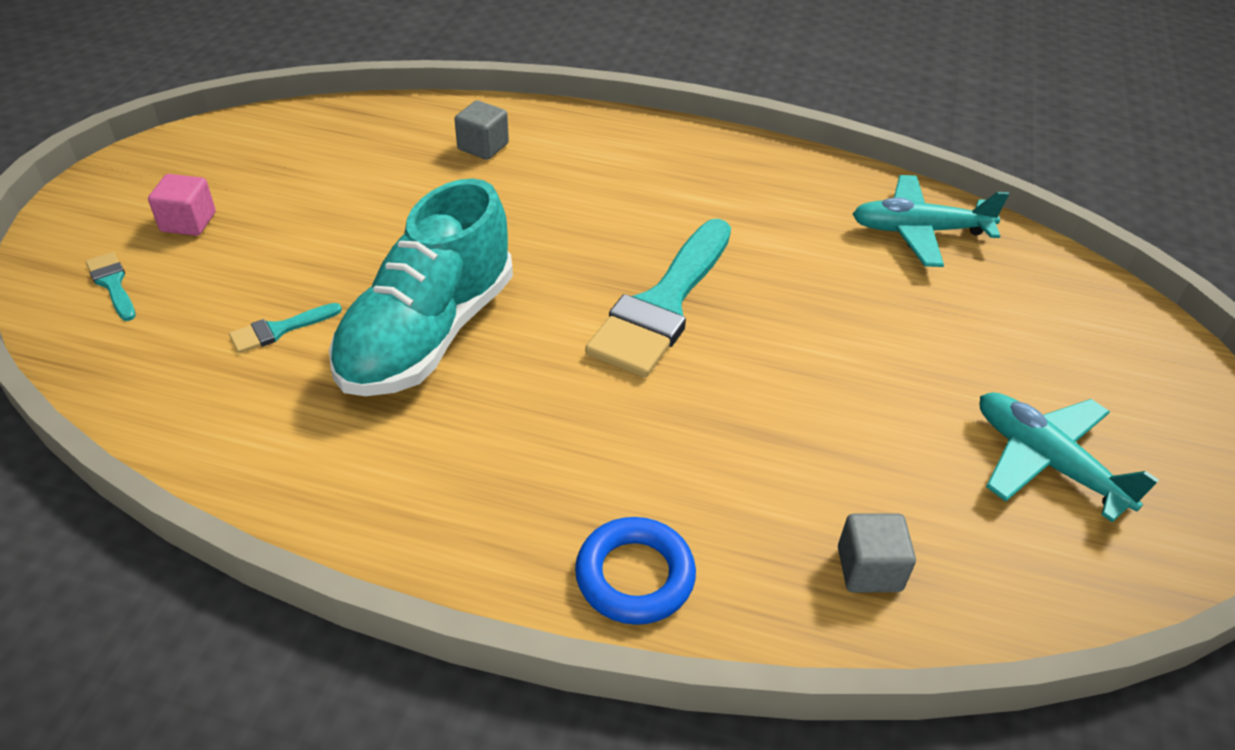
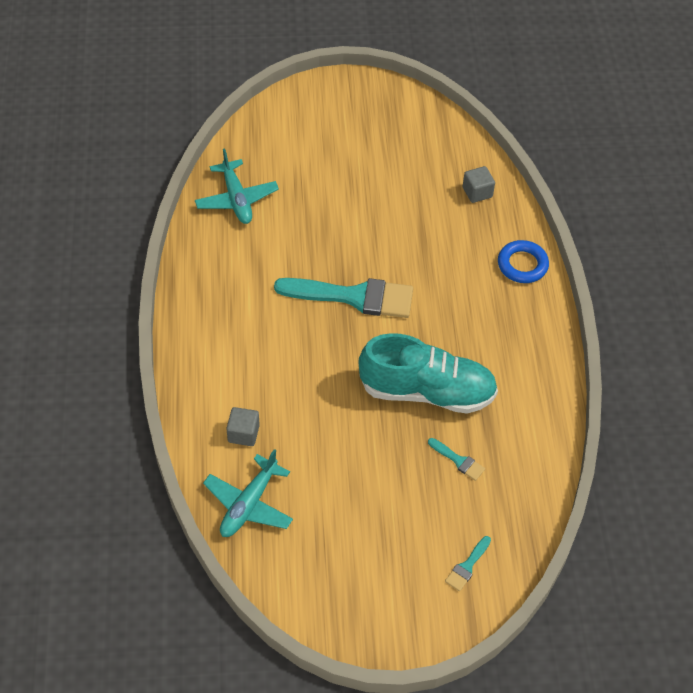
camera: 110 degrees left, 10 degrees up
(188, 222) = (396, 561): pink cube -> none
(1046, 462) = (388, 141): turquoise plane -> turquoise plane (249, 504)

